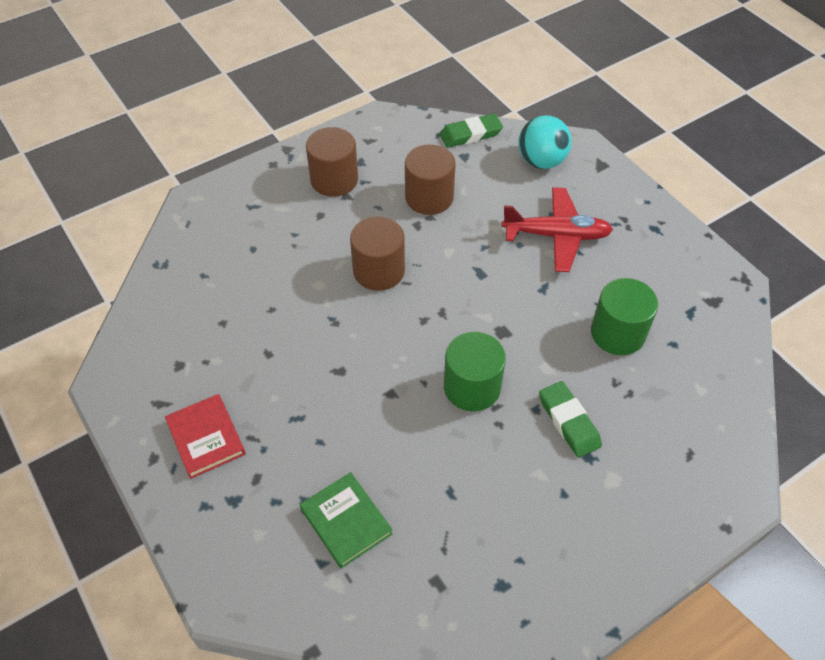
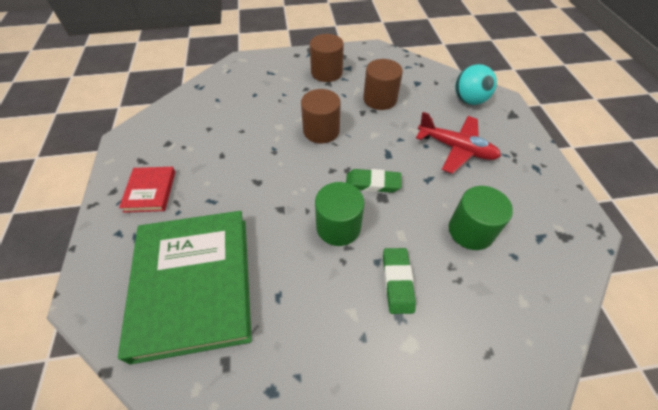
camera: 25 degrees right, 0 degrees up
(346, 521) = (194, 284): green book -> green book, size x2.25
(470, 134) = (428, 72): green eraser -> green eraser (372, 183)

